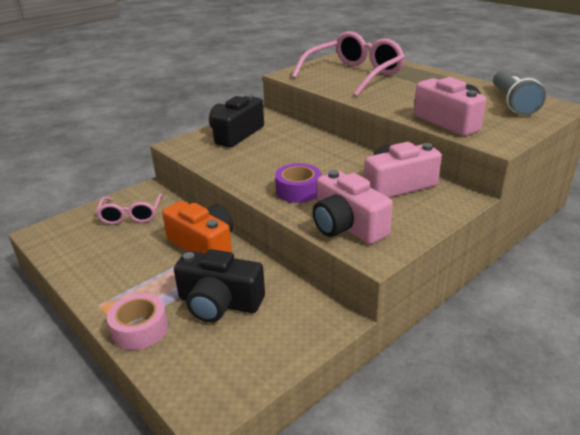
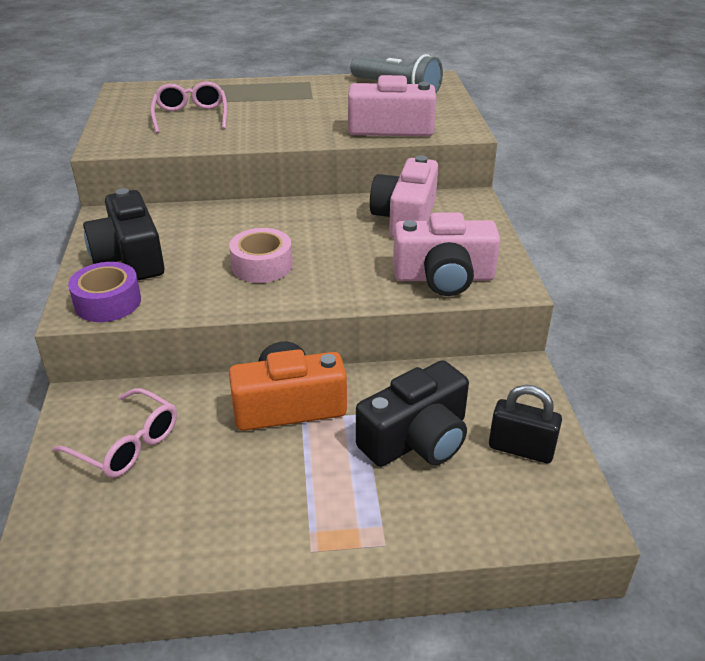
camera: 55 degrees left, 5 degrees up
(140, 329) = (403, 525): pink tape -> pink tape (262, 265)
(251, 352) = (521, 449): none -> black padlock
(298, 191) = (337, 274): purple tape -> purple tape (108, 302)
(353, 75) = (191, 117): pink glasses -> pink glasses, size x0.56

